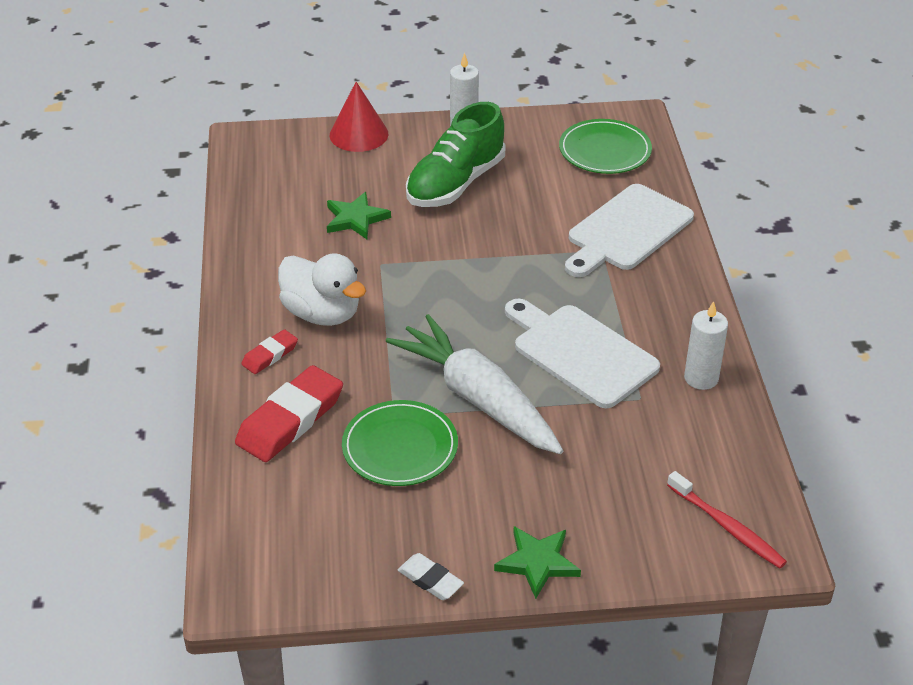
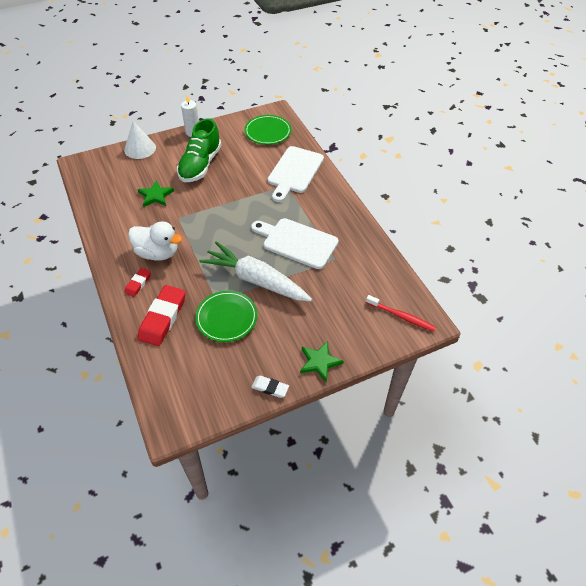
camera: 20 degrees left, 10 degrees up
(359, 134) = (140, 148): red cone -> white cone
(701, 378) = (359, 241): white candle -> none

